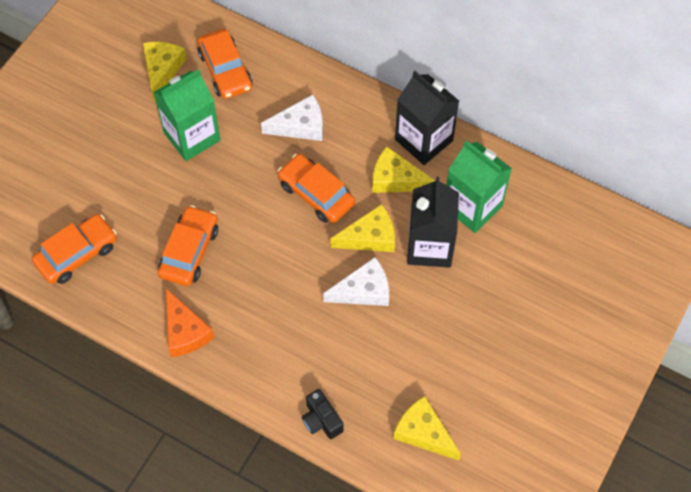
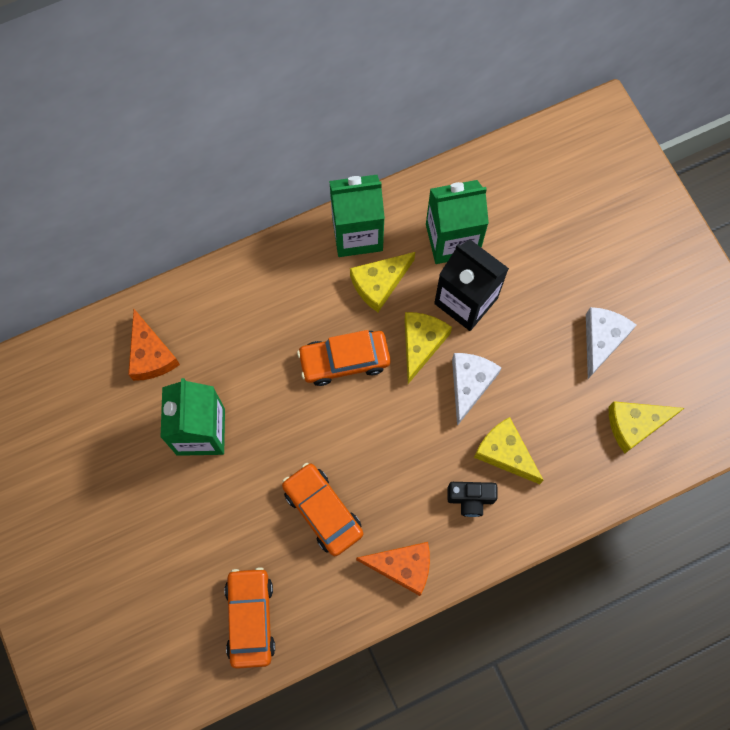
camera: 55 degrees left, 10 degrees up
(162, 70) = (104, 413): yellow cheese -> yellow cheese (505, 453)
(225, 70) = (151, 355): orange car -> orange cheese
(300, 126) = (263, 327): white cheese -> white cheese (602, 340)
(321, 420) = (569, 502): black camera -> black camera (470, 499)
(423, 140) = (357, 233): black carton -> green carton

